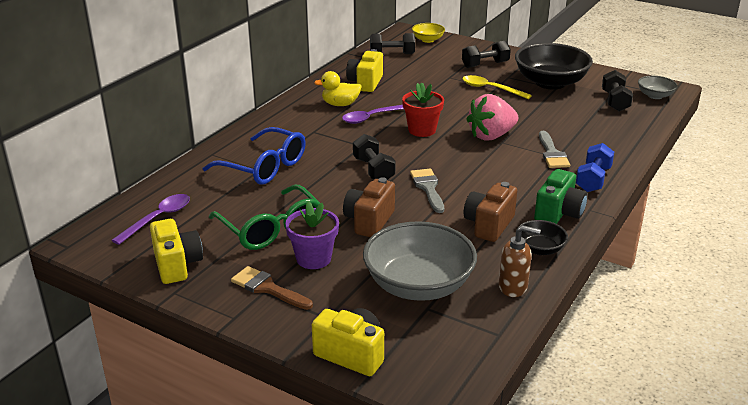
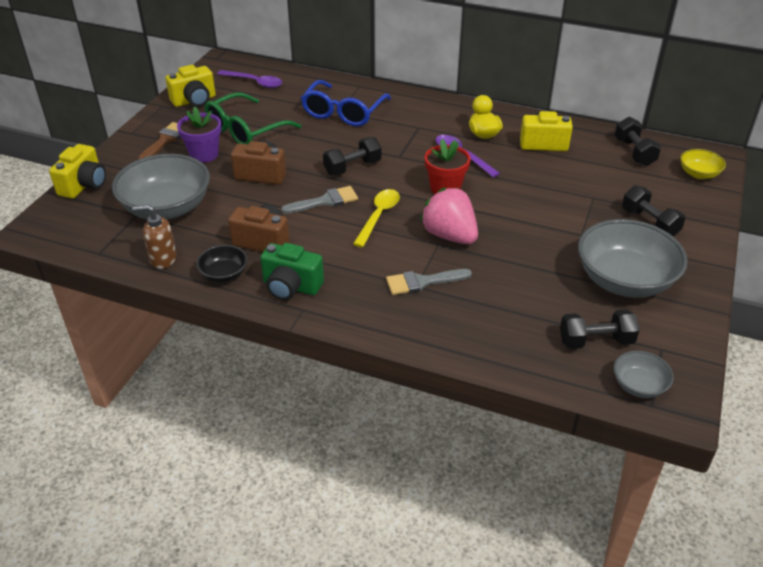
camera: 80 degrees right, 10 degrees up
(490, 89) = (576, 230): yellow spoon -> yellow spoon (378, 216)
(513, 287) = (163, 259): brown soap dispenser -> brown soap dispenser turned 90 degrees clockwise
(550, 83) = (624, 280): black bowl -> grey bowl
(593, 179) = (368, 314): blue dumbbell -> none

